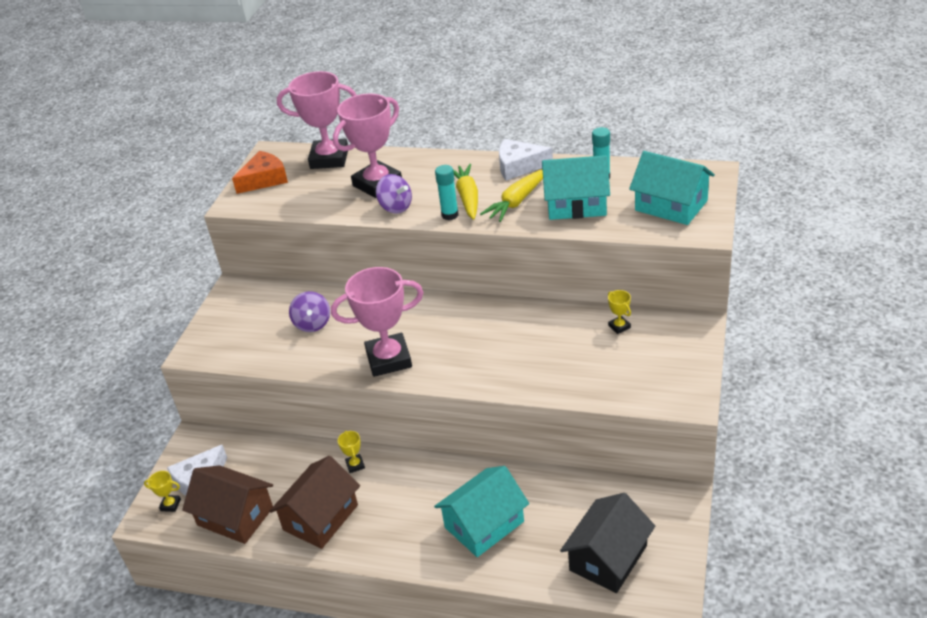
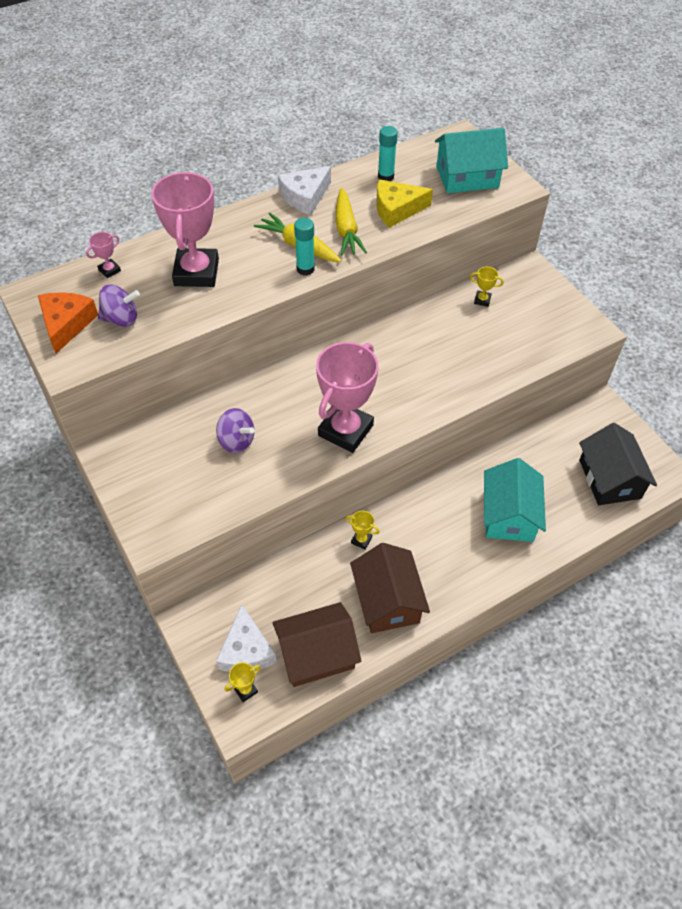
camera: 50 degrees left, 15 degrees up
(329, 158) = (109, 270): pink trophy -> pink trophy, size x0.40
(396, 207) = (246, 286): purple spinning top -> purple spinning top (121, 319)
(576, 204) = (397, 209): turquoise house -> yellow cheese

